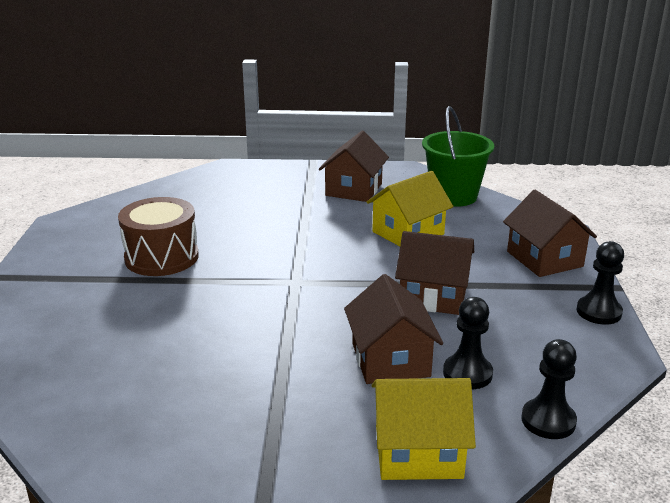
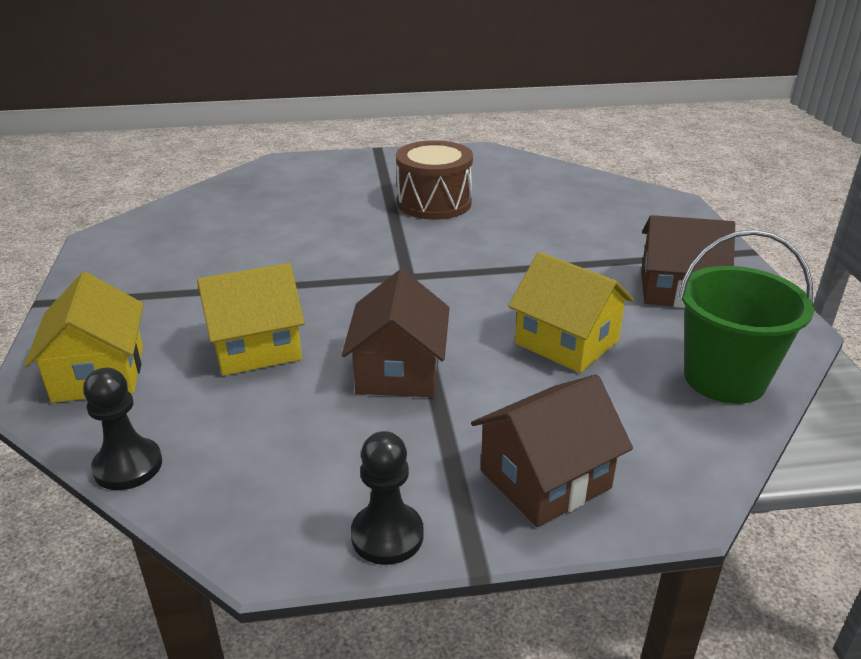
camera: 80 degrees right, 5 degrees up
(390, 360) = (256, 347): brown house -> yellow house
(467, 373) = (227, 402): black pawn -> none

